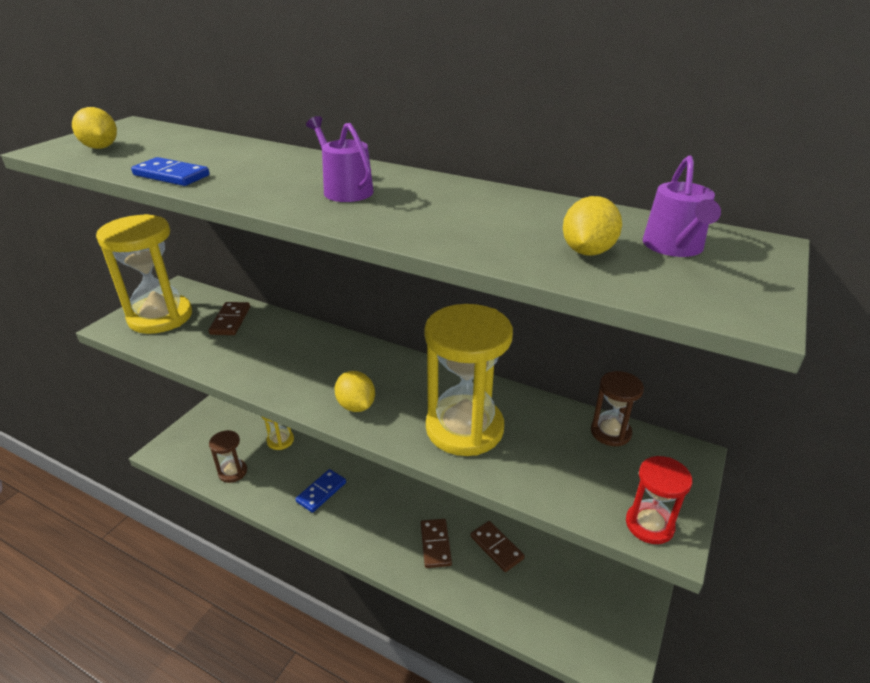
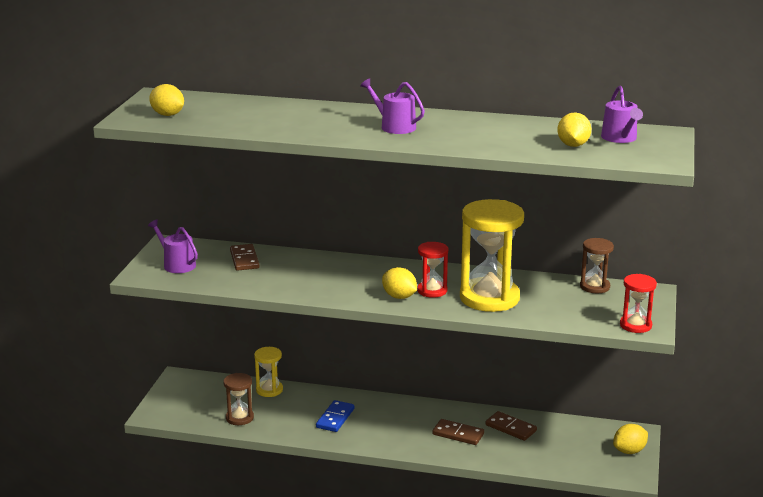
camera: 15 degrees left, 10 degrees down
(160, 317) = (177, 264): yellow hourglass -> purple watering can
(171, 175) = (258, 129): blue domino -> none
(400, 402) = (432, 291): none -> red hourglass
(435, 544) = (458, 434): brown domino -> brown domino turned 45 degrees counterclockwise
(625, 620) = (629, 451): none -> yellow lemon

